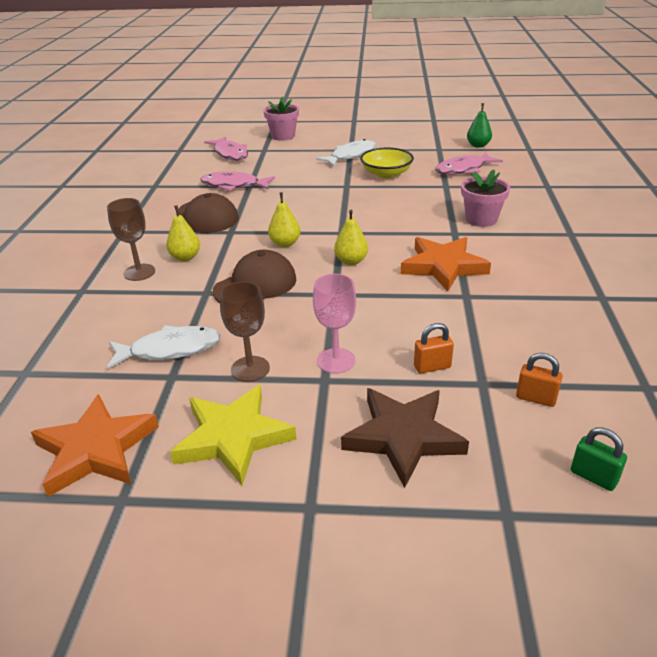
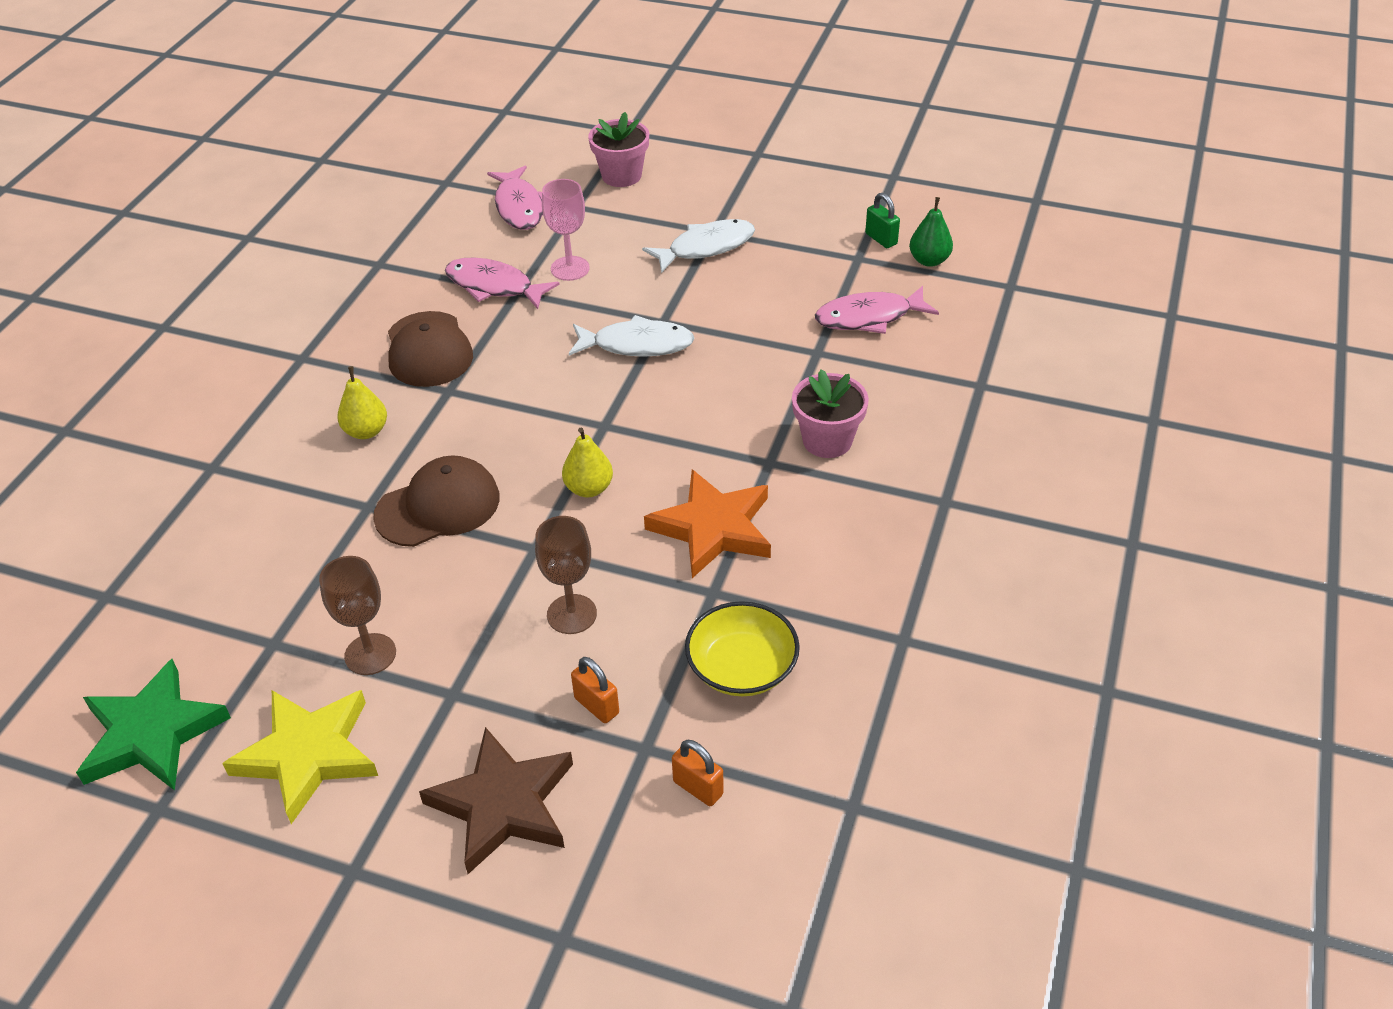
camera: 15 degrees right, 10 degrees up
(96, 449) = (152, 733): orange star -> green star
(139, 272) = (295, 448): brown goblet -> brown goblet (571, 614)
(170, 349) = (286, 599): white fish -> white fish (637, 345)
(285, 243) = (513, 432): yellow pear -> none
(336, 361) = (481, 666): pink goblet -> pink goblet (570, 268)
(386, 173) = (739, 303): yellow bowl -> yellow bowl (742, 668)
(432, 367) = (596, 706): orange padlock -> orange padlock turned 45 degrees clockwise
(593, 477) = (693, 917): green padlock -> green padlock (881, 239)

